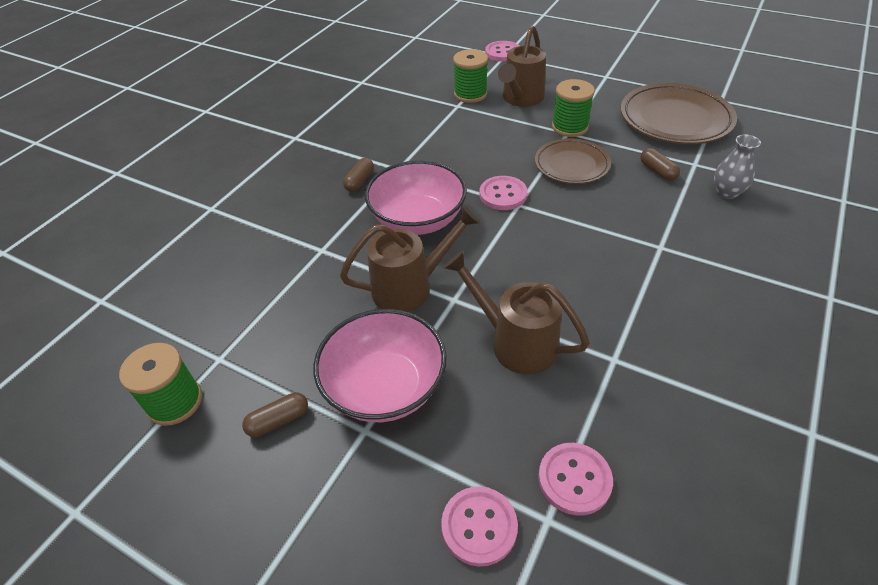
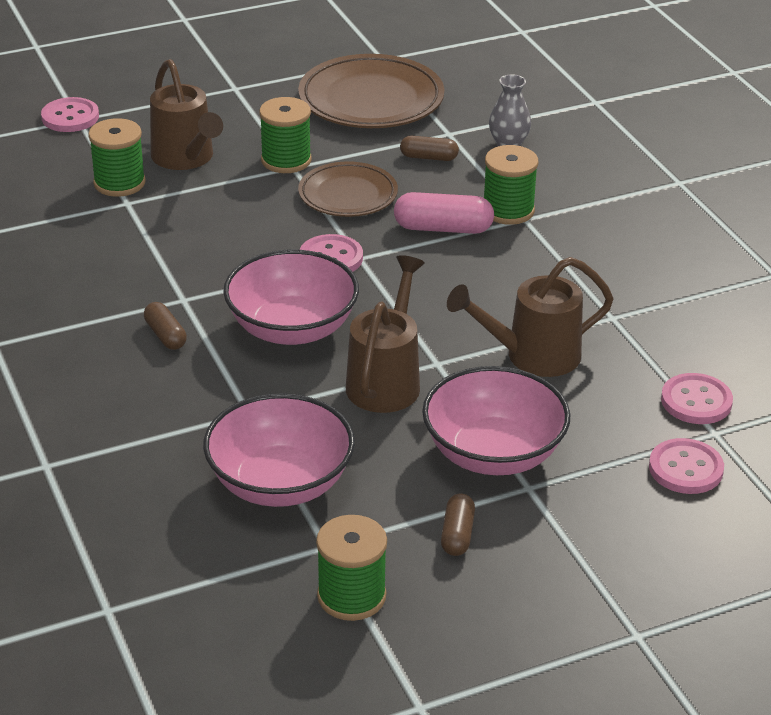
camera: 55 degrees left, 10 degrees down
(265, 301) = (280, 483): none -> pink bowl
(596, 219) = (443, 228): none -> pink capsule
(657, 234) = (508, 210): none -> green spool

